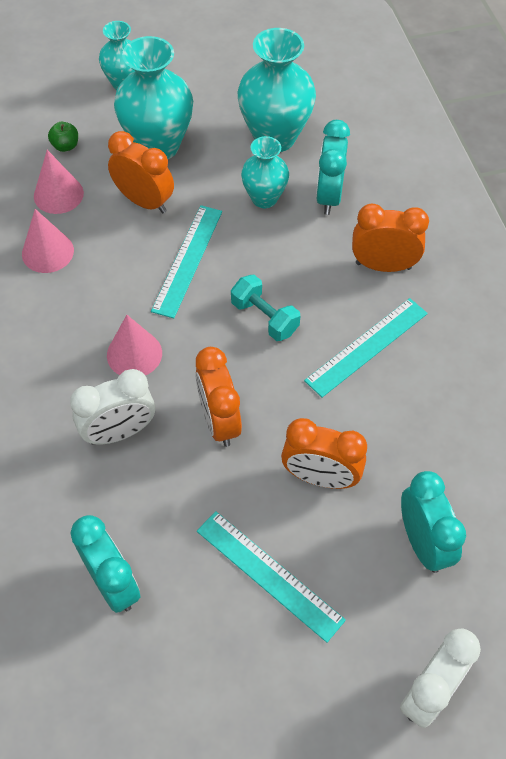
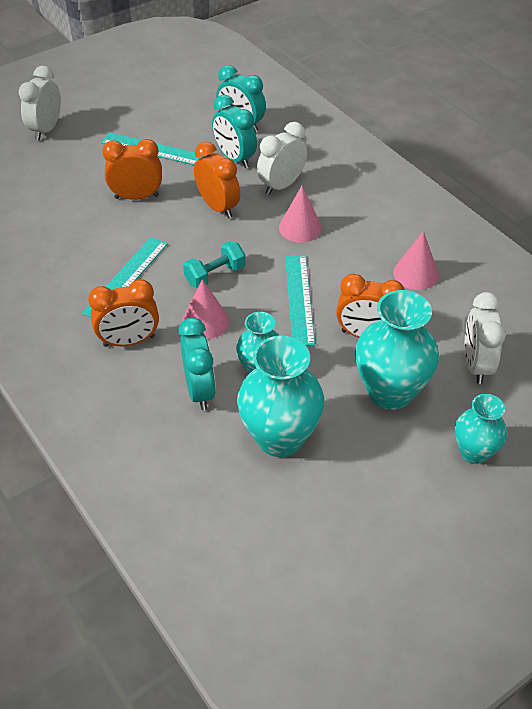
camera: 160 degrees right, 10 degrees down
(58, 194) = (445, 319): pink cone -> pink cone (205, 321)
(65, 146) = (476, 365): green apple -> white clock
(264, 318) = (215, 275): turquoise dumbbell -> turquoise dumbbell turned 60 degrees counterclockwise
(422, 542) = (60, 183): turquoise clock -> turquoise clock (235, 158)

